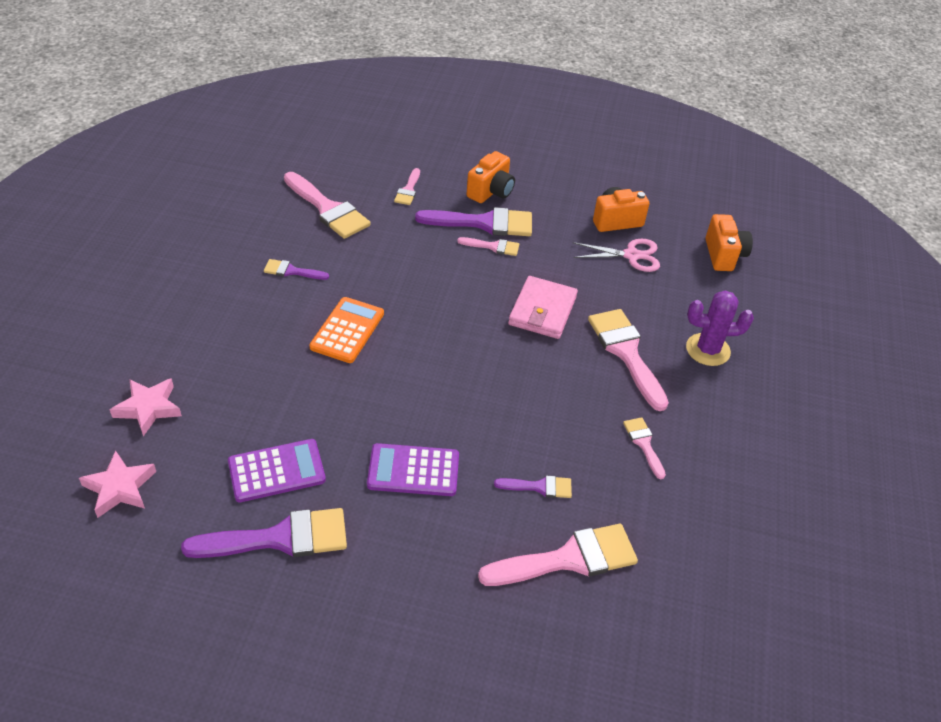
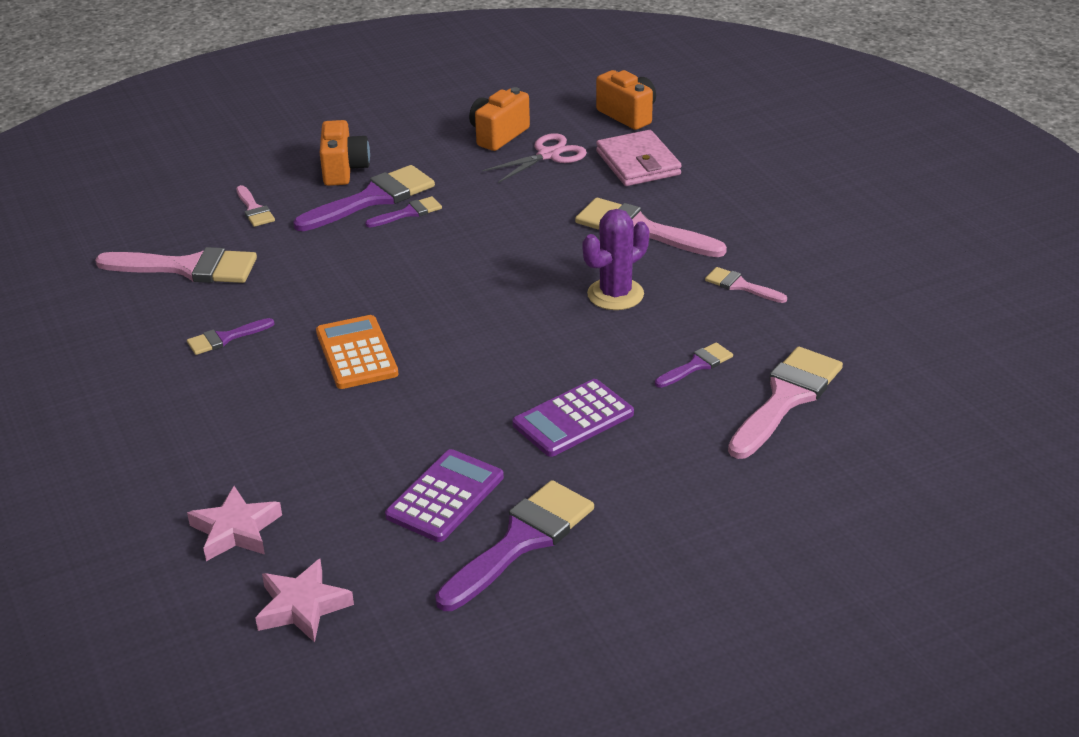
camera: 35 degrees left, 10 degrees down
(493, 246) = (408, 213): pink brush -> purple brush
(542, 311) = (524, 238): pink wallet -> pink wallet (638, 163)
(707, 350) = (705, 191): purple cactus -> purple cactus (615, 294)

